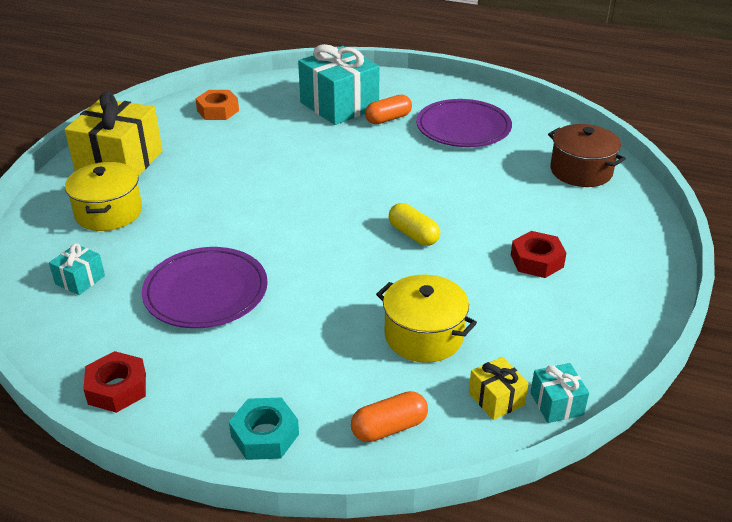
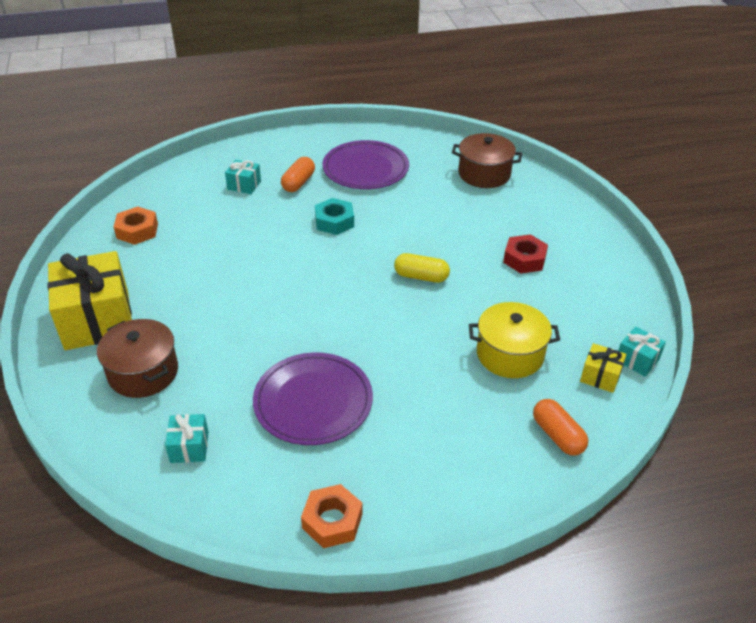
camera: 35 degrees left, 5 degrees up
(109, 212) = (143, 372): yellow pot -> brown pot
(117, 388) = (332, 521): red nut -> orange nut
(265, 435) = (483, 491): turquoise nut -> turquoise nut (334, 221)
(339, 105) = (244, 185): turquoise gift -> turquoise gift, size x0.45
(389, 427) = (557, 435): orange capsule -> orange capsule turned 60 degrees counterclockwise

